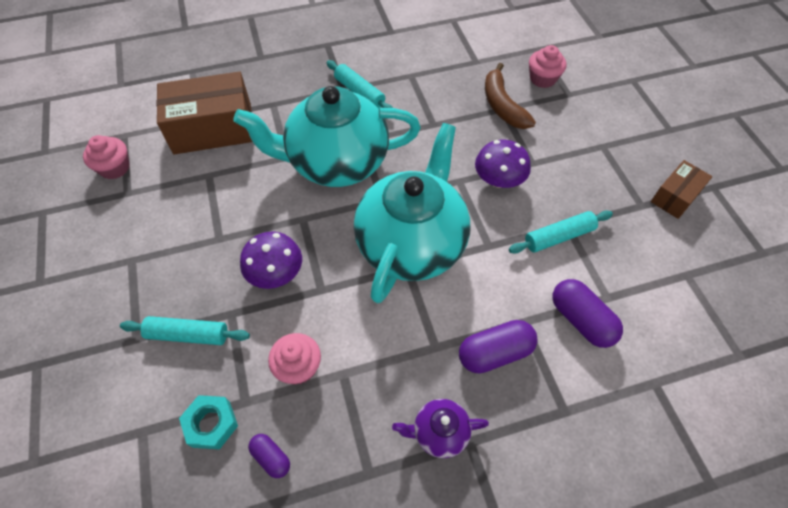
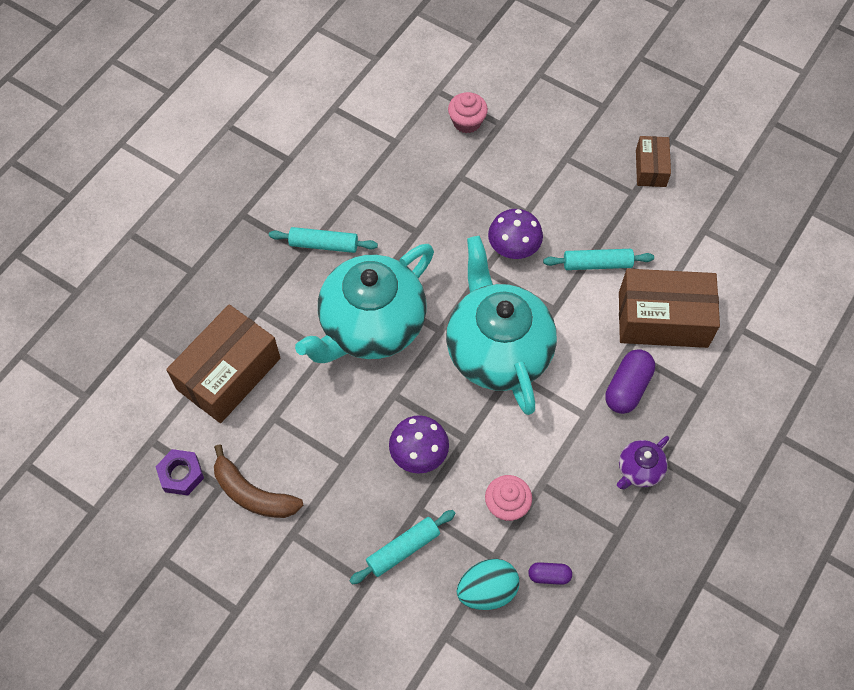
camera: 40 degrees left, 5 degrees up
(115, 168) = (181, 474): pink cupcake -> purple nut
(211, 424) = (487, 590): turquoise nut -> turquoise egg
(502, 105) = (457, 173): brown banana -> brown banana (253, 494)
(559, 237) = (597, 264): turquoise rolling pin -> turquoise rolling pin turned 60 degrees clockwise
(581, 320) = (663, 319): purple capsule -> brown box

